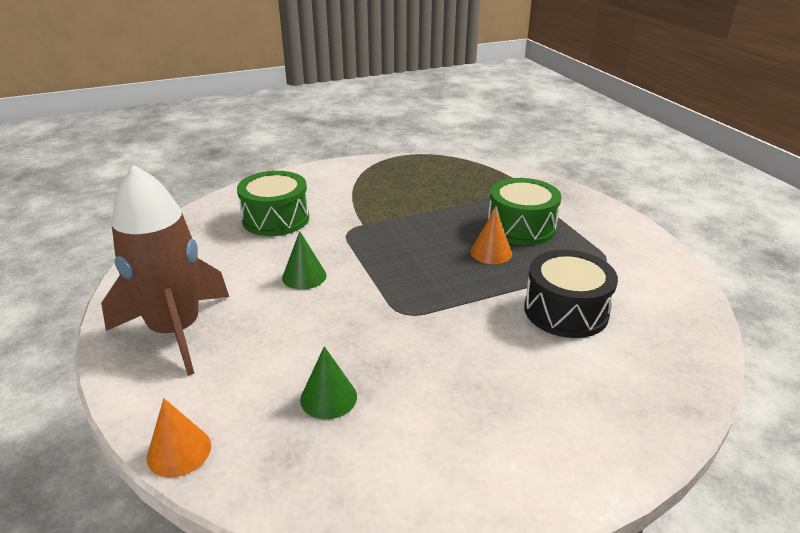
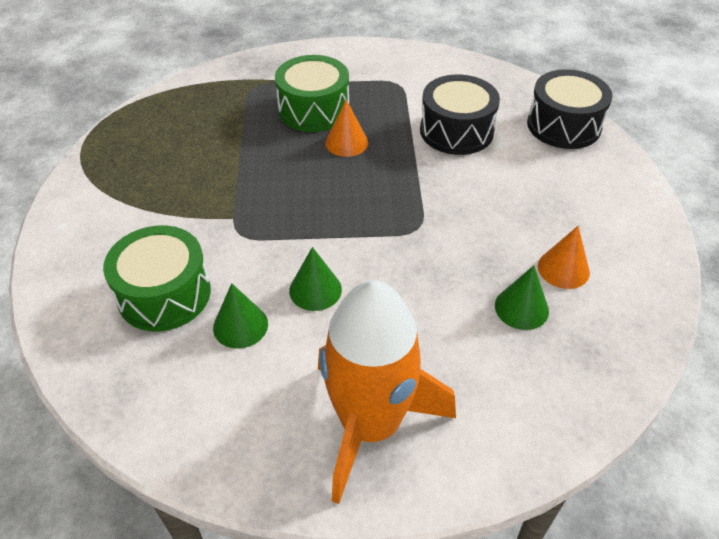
camera: 70 degrees left, 15 degrees up
(176, 331) = (370, 424): brown rocket -> orange rocket
(179, 451) = (566, 433): orange cone -> orange cone (563, 269)
(257, 253) = (240, 325): none -> green cone
(655, 392) = (563, 125): none -> black drum

